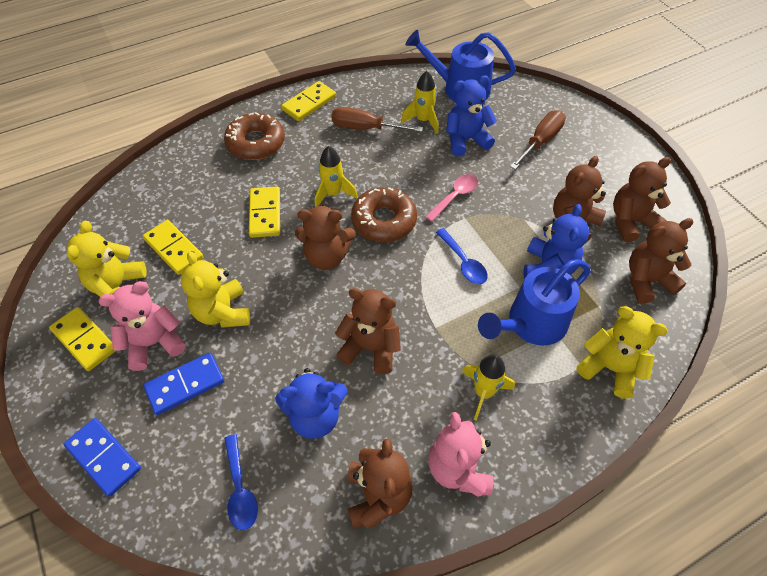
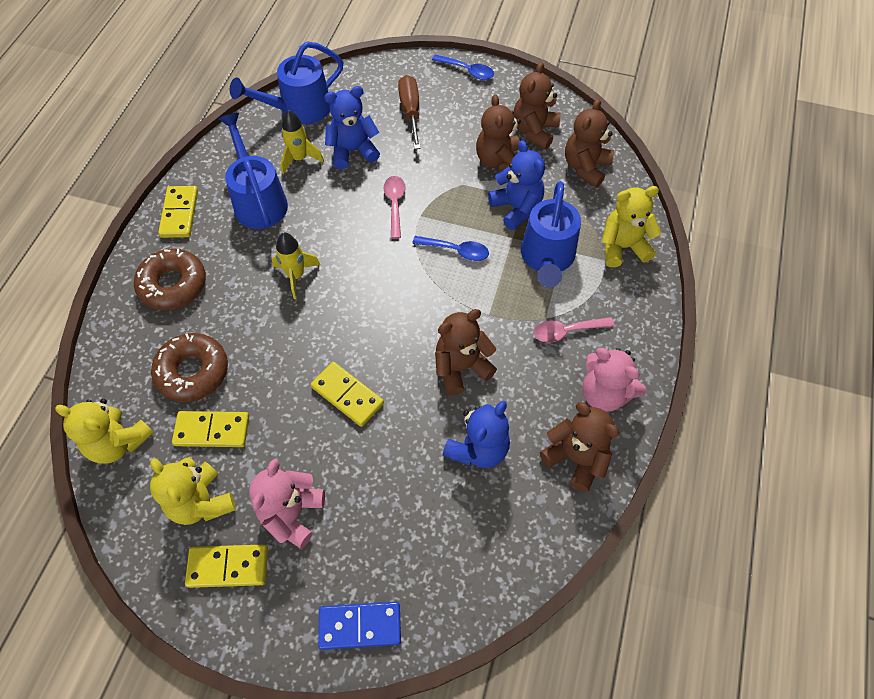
camera: 45 degrees left, 5 degrees up
(185, 384) = (357, 518): blue domino -> none
(223, 312) = (319, 441): yellow teddy bear -> yellow teddy bear (118, 442)
(240, 489) = (485, 544): blue spoon -> blue spoon (467, 71)
(265, 214) = (257, 337): yellow domino -> yellow domino (347, 395)
(326, 256) = (350, 329): brown teddy bear -> none
(365, 128) = (258, 200): brown screwdriver -> blue watering can
(384, 221) = (362, 266): brown donut -> brown donut (193, 372)
(466, 140) = (353, 151): blue teddy bear -> blue teddy bear turned 45 degrees clockwise
(483, 392) = (567, 331): yellow rocket -> pink spoon

